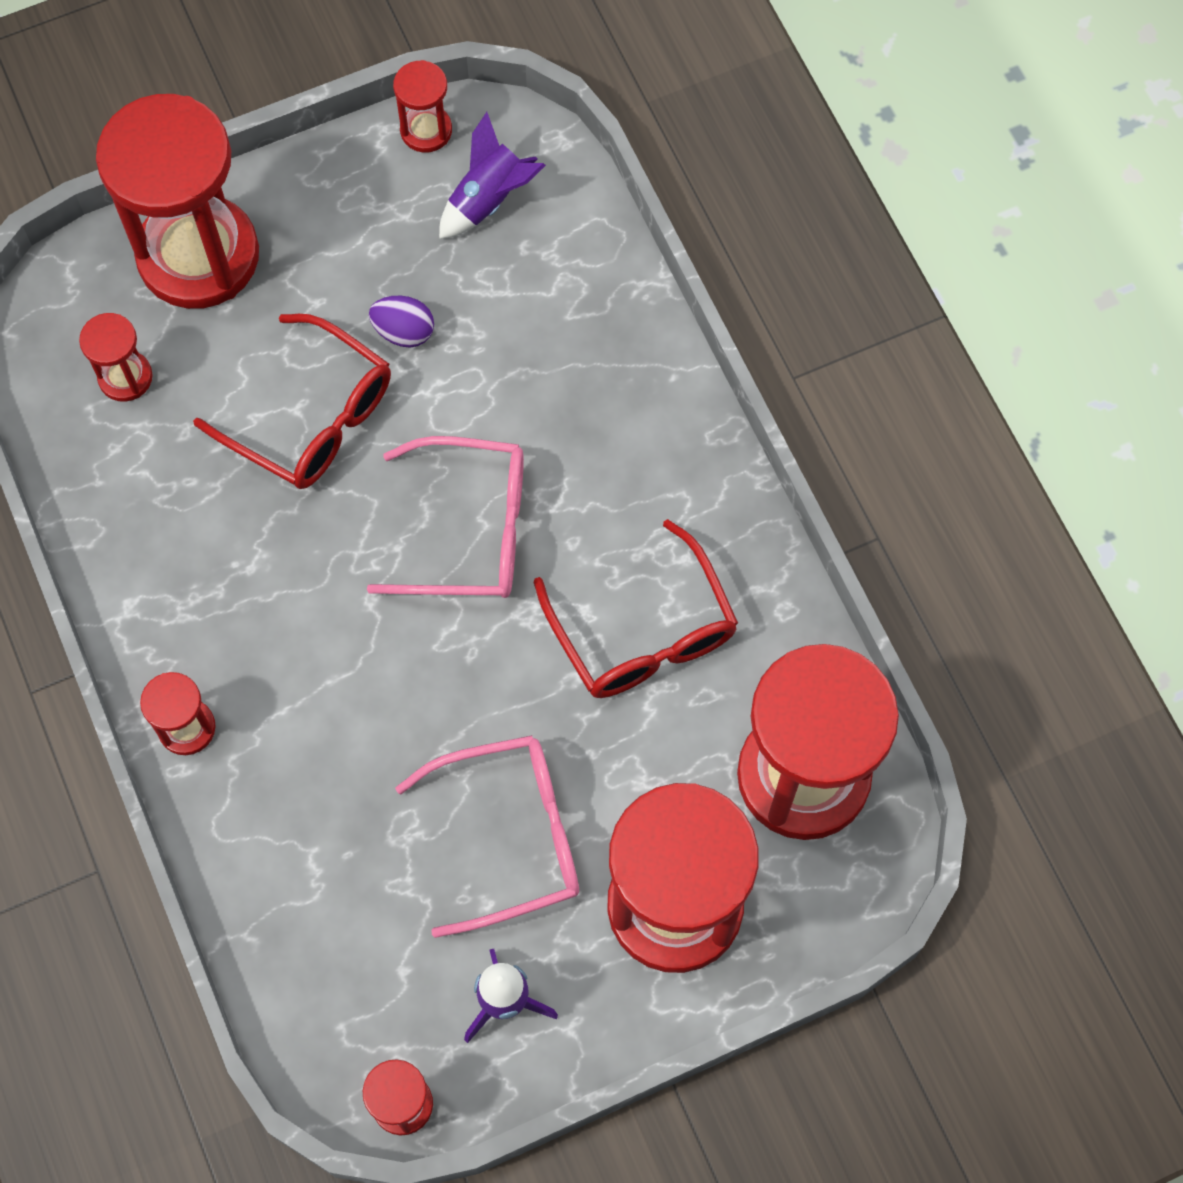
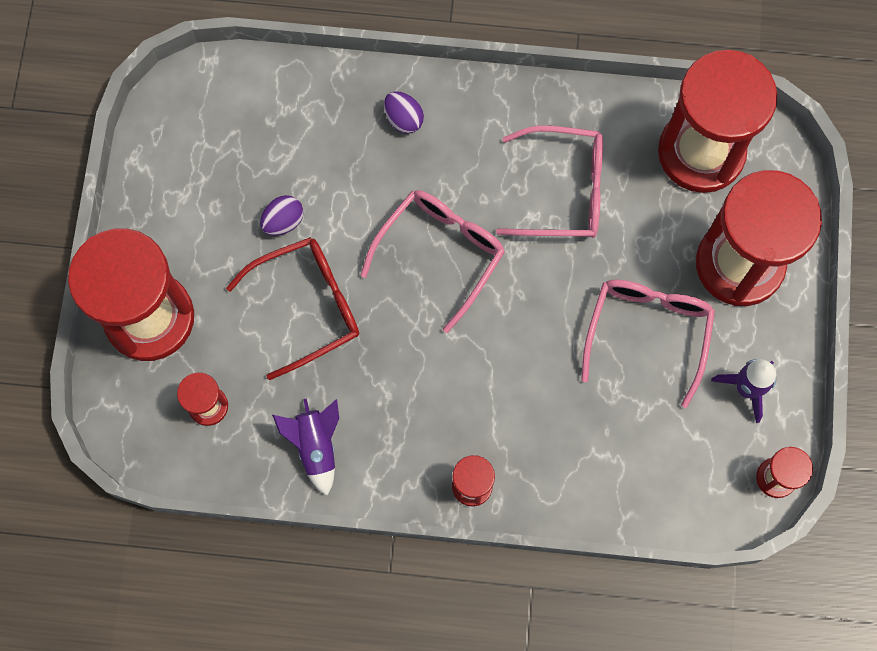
camera: 60 degrees left, 5 degrees up
(426, 130) = (150, 135): red hourglass -> none
(489, 200) = (224, 124): purple rocket -> purple rocket (315, 446)
(621, 393) = (403, 119): none -> purple egg
(643, 632) = (563, 191): red glasses -> pink glasses

